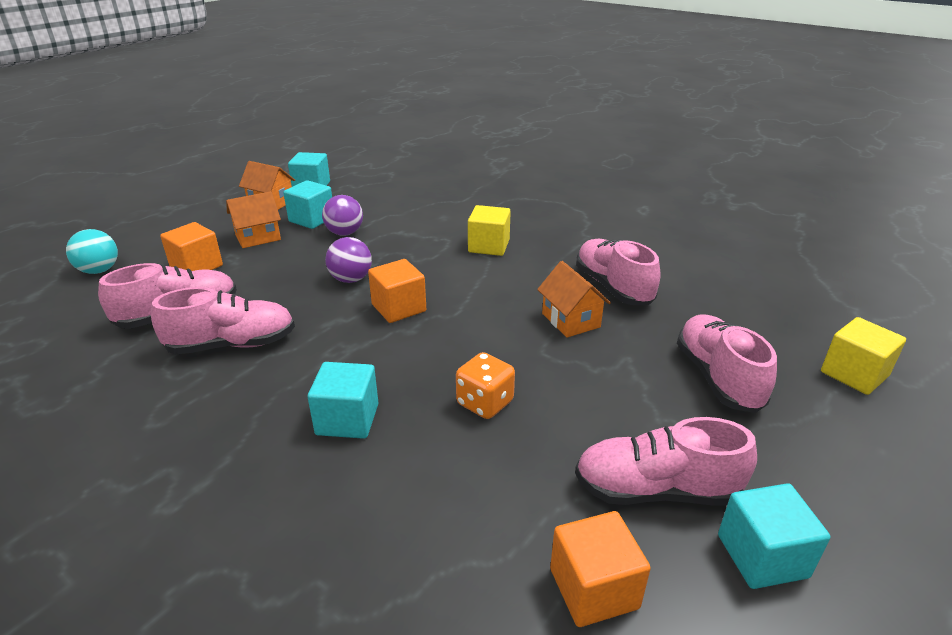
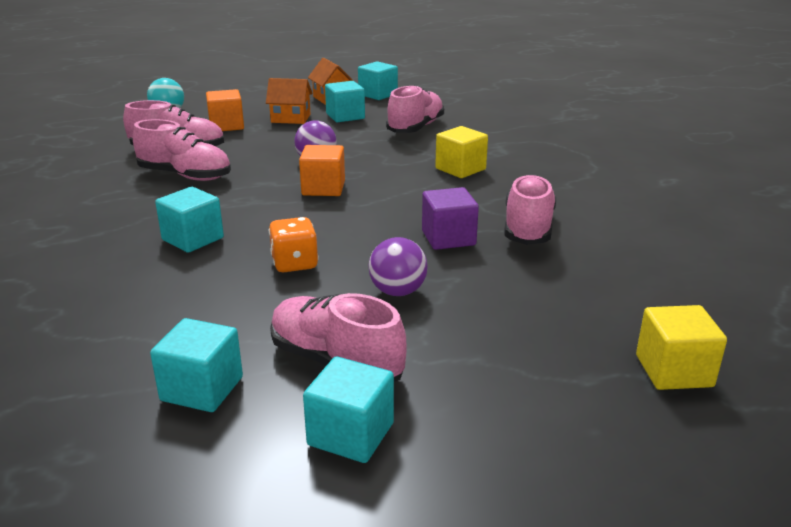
camera: 35 degrees right, 5 degrees down
(345, 233) = (356, 131): purple ball -> purple ball (398, 292)
(571, 320) = (448, 238): orange house -> purple cube
(594, 588) = (202, 389): orange cube -> turquoise cube
(717, 377) = (517, 320): pink shoe -> pink shoe (415, 128)

